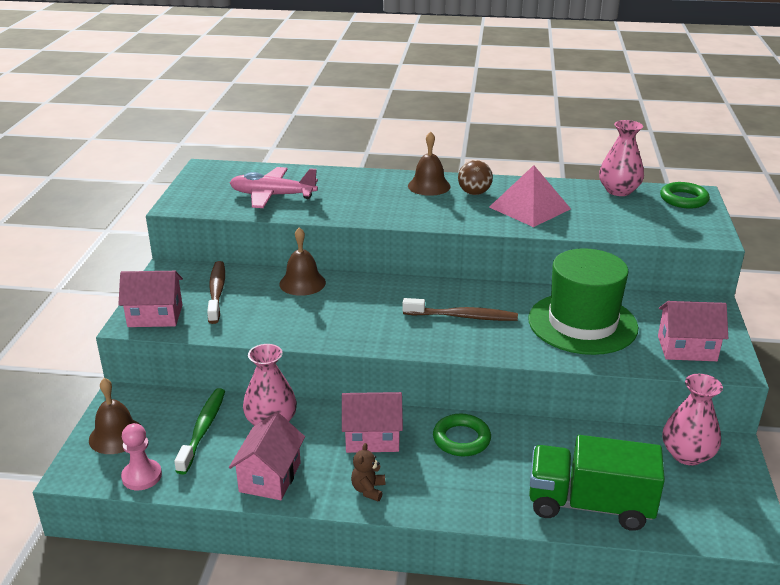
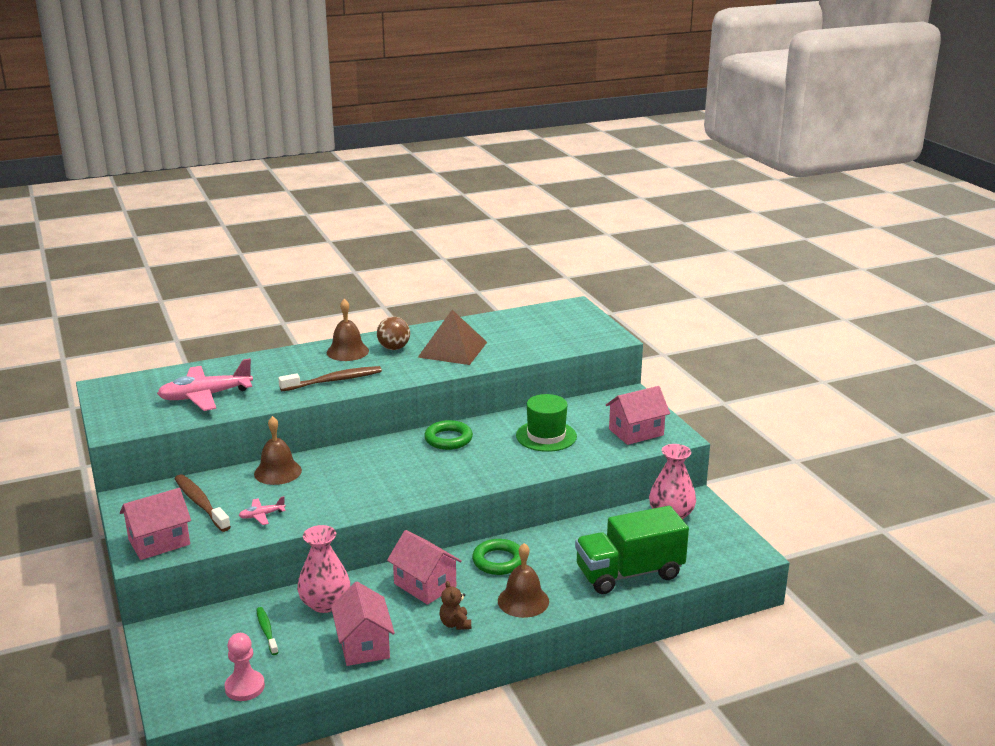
camera: 30 degrees left, 5 degrees down
(116, 436) = (185, 665): brown bell -> brown bell (523, 601)
(203, 429) = (266, 631): green toothbrush -> green toothbrush, size x0.59
(254, 319) = (262, 515): none -> pink plane
(372, 438) = (425, 585): pink house -> pink house turned 75 degrees clockwise
(463, 316) = (447, 459): brown toothbrush -> brown toothbrush (334, 381)
(529, 208) = (452, 349): pink pyramid -> brown pyramid
(582, 323) = (546, 436): green hat -> green hat, size x0.63
(618, 191) = (512, 317): pink vase -> none
(683, 199) = (568, 313): green ring -> green ring (448, 439)

